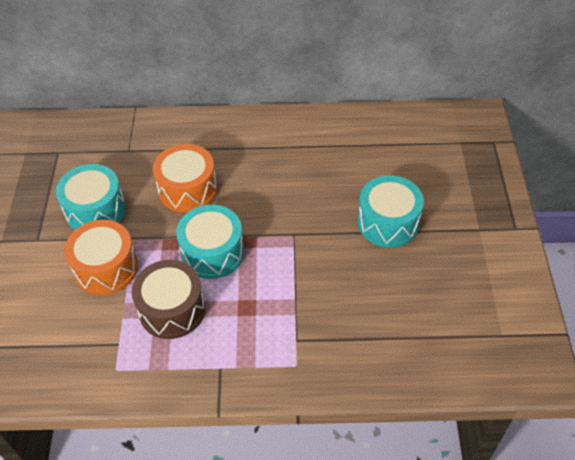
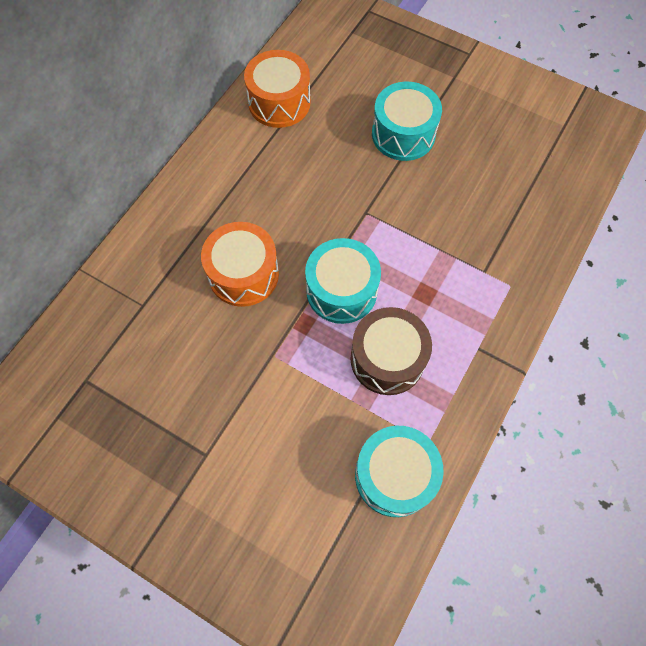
camera: 60 degrees left, 15 degrees up
(95, 210) = (206, 376): turquoise drum -> turquoise drum (394, 475)
(106, 268) = (295, 398): orange drum -> orange drum (279, 102)

